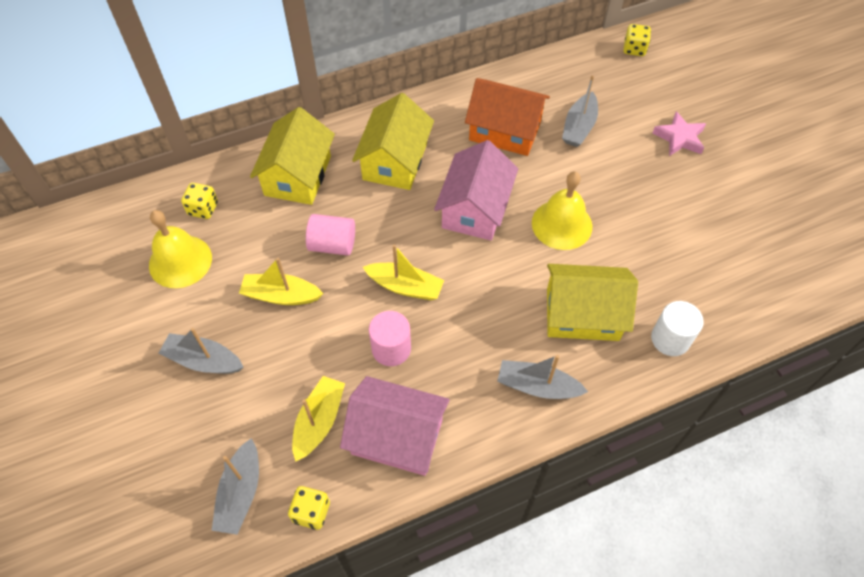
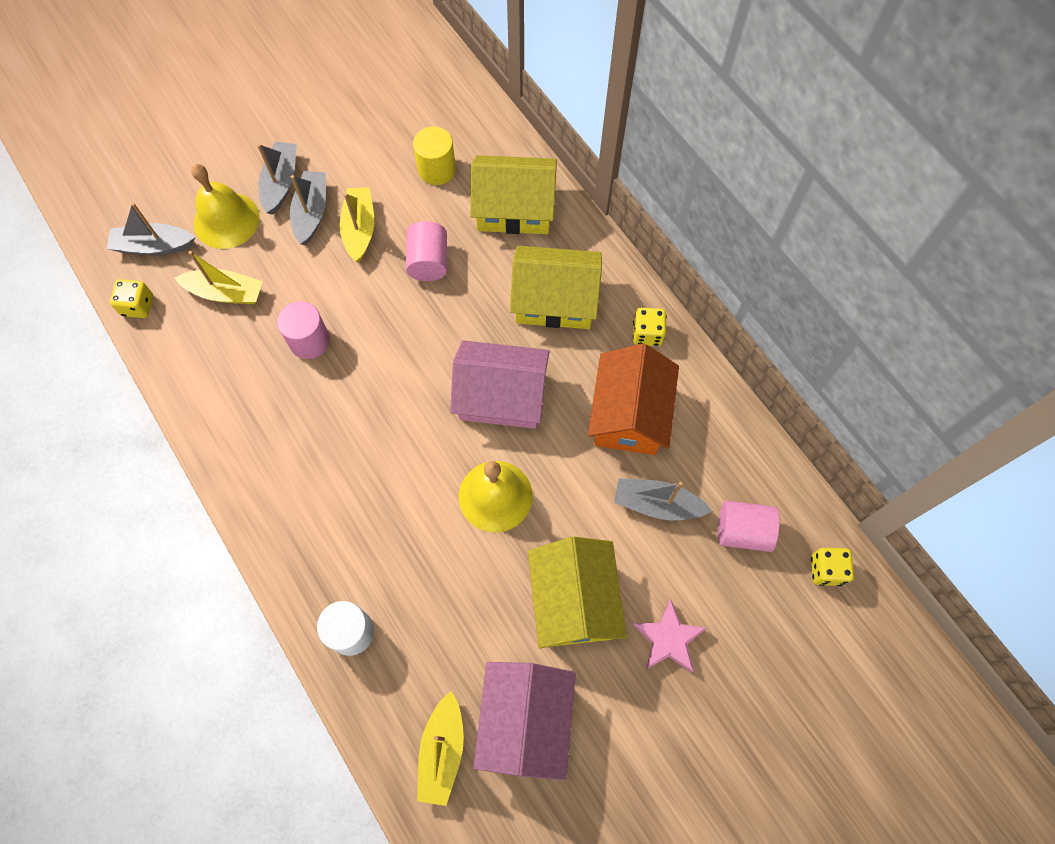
camera: 80 degrees right, 10 degrees up
(180, 261) = (388, 134): yellow bell -> yellow bell (226, 220)
(203, 209) = (454, 135): yellow dice -> yellow dice (647, 334)
(236, 227) = (437, 169): none -> yellow cylinder
(397, 436) = (214, 363): pink house -> pink house (525, 721)
(405, 286) = (385, 341): yellow boat -> yellow boat (442, 751)
(537, 386) = (278, 489): grey boat -> grey boat (311, 212)
(582, 314) = (373, 529): yellow house -> yellow house (574, 600)
(603, 85) = (742, 531): none -> pink cylinder

